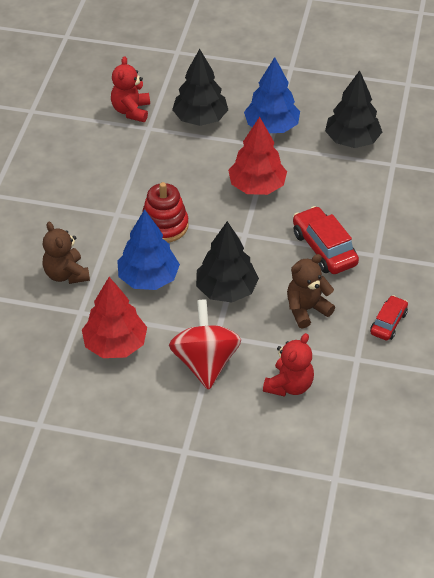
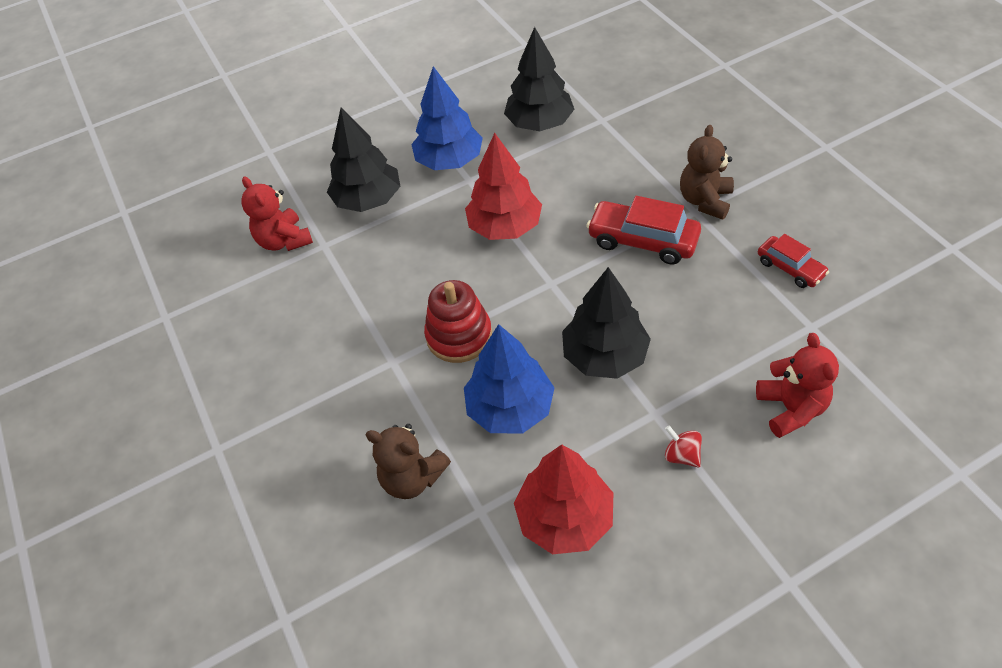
camera: 35 degrees left, 5 degrees up
(205, 362) = (681, 455): red spinning top -> red spinning top, size x0.41
(306, 309) = (704, 314): brown teddy bear -> brown teddy bear (705, 200)
(388, 323) = (790, 268): red car -> red car turned 150 degrees clockwise

